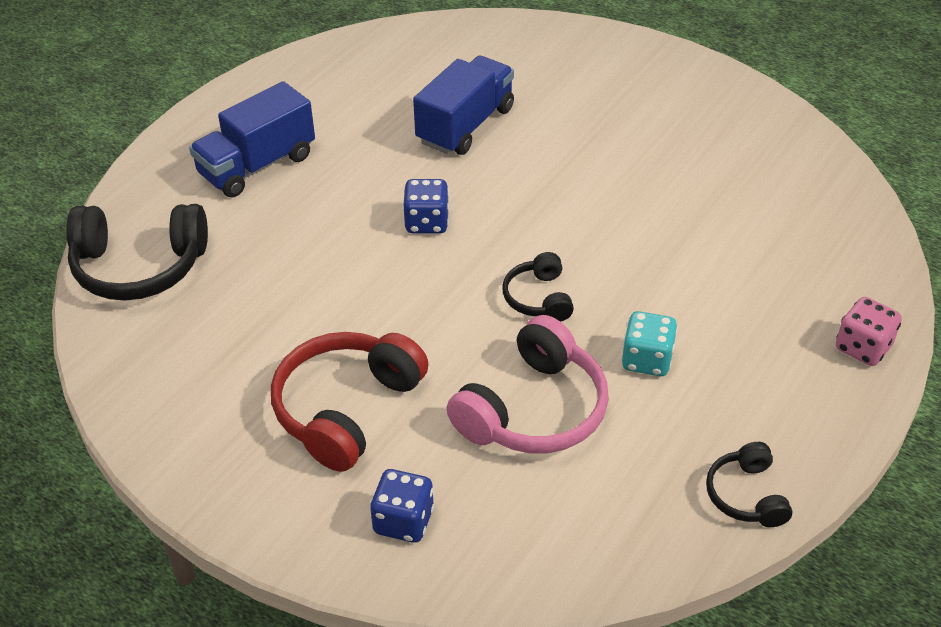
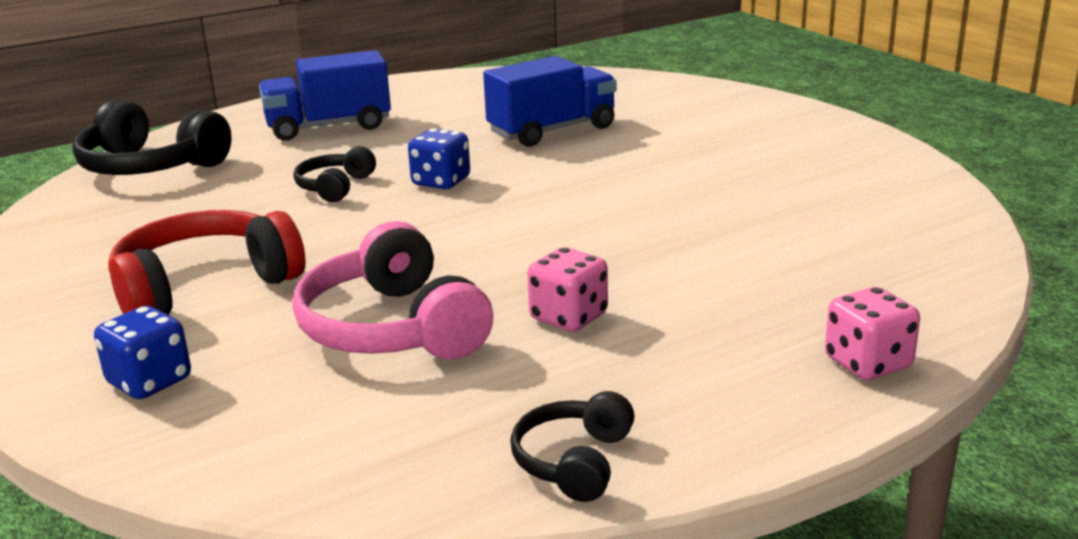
camera: 25 degrees right, 20 degrees down
(533, 409) = (393, 328): pink headphones -> pink headphones turned 90 degrees clockwise
(539, 298) = (496, 249): black headphones -> black headphones (335, 187)
(647, 360) = (568, 317): turquoise dice -> pink dice

